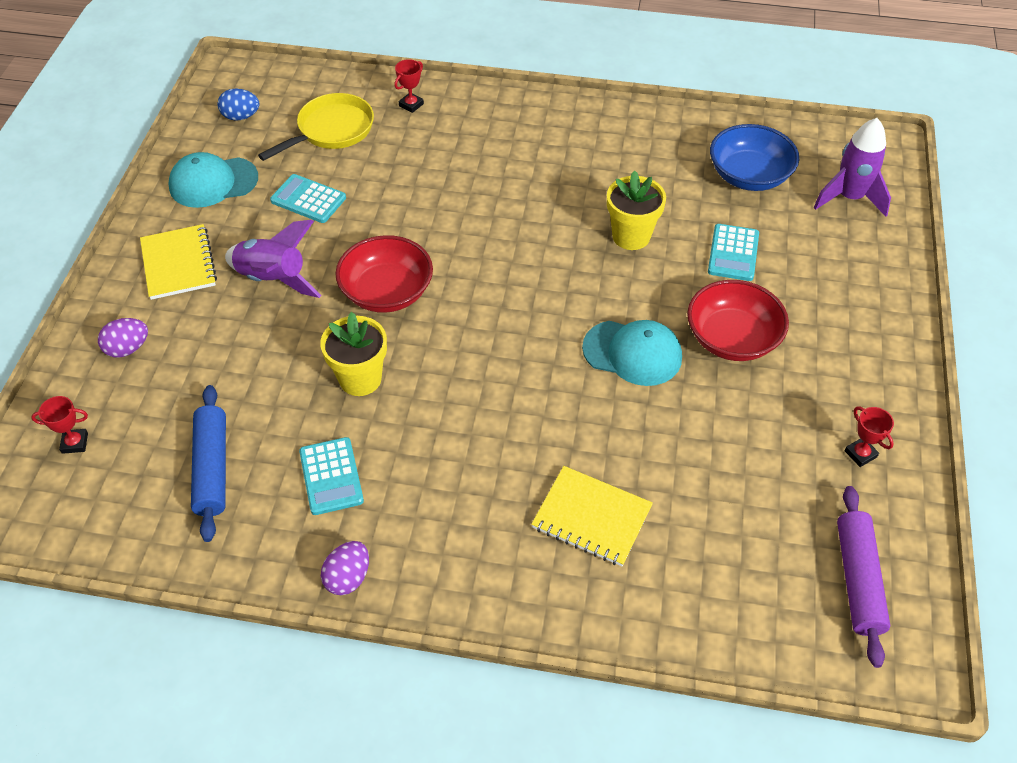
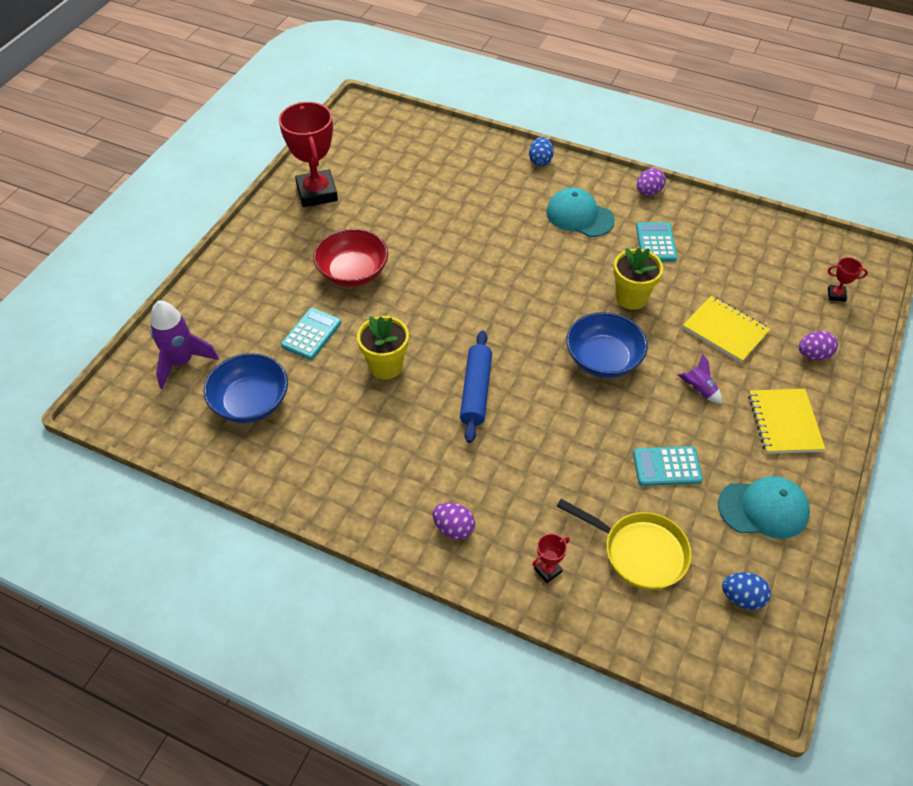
camera: 165 degrees left, 0 degrees up
(212, 468) = (736, 262): blue rolling pin -> blue rolling pin (476, 391)
(273, 279) = (699, 390): purple rocket -> purple rocket, size x0.53
(308, 199) = (667, 466): turquoise calculator -> turquoise calculator turned 135 degrees clockwise
(331, 130) = (639, 552): yellow pan -> yellow pan turned 120 degrees counterclockwise
(387, 292) = (603, 359): red bowl -> blue bowl
(502, 117) = (453, 528): none -> purple egg
(542, 607) = (540, 161): none -> blue egg
(592, 517) = (497, 193): yellow notebook -> yellow notebook (725, 331)
(632, 353) = (429, 277): turquoise cap -> turquoise cap (579, 216)
(858, 580) = (363, 141): purple rolling pin -> none
(860, 454) = (317, 193): red trophy -> red trophy, size x2.38

